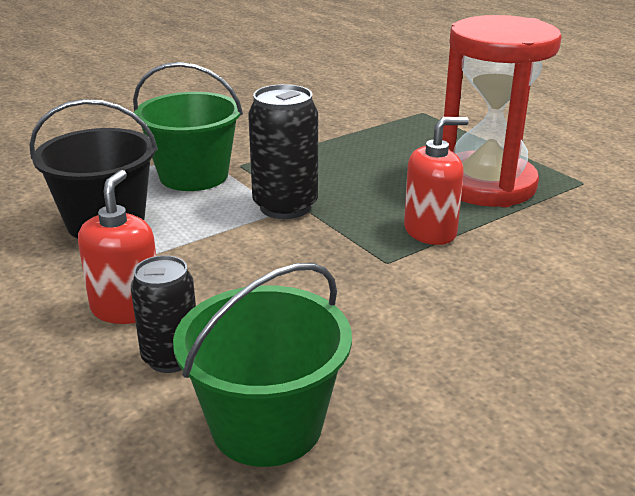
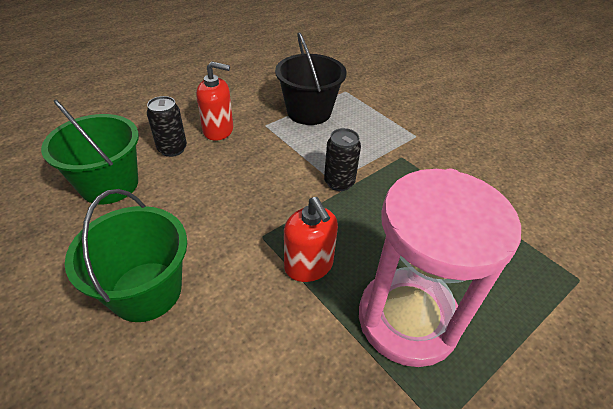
camera: 85 degrees right, 15 degrees up
(194, 175) = (377, 137): green bucket -> green bucket (146, 291)
(285, 206) = (339, 182): black can -> black can, size x0.66
(486, 185) = (407, 319): red hourglass -> pink hourglass

